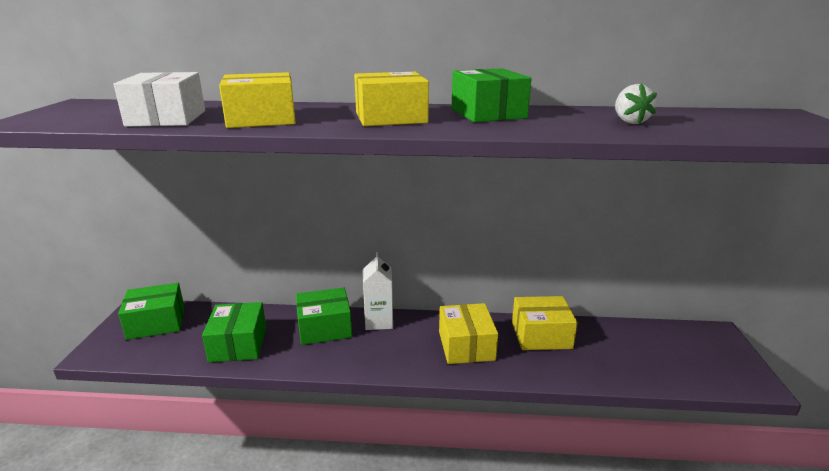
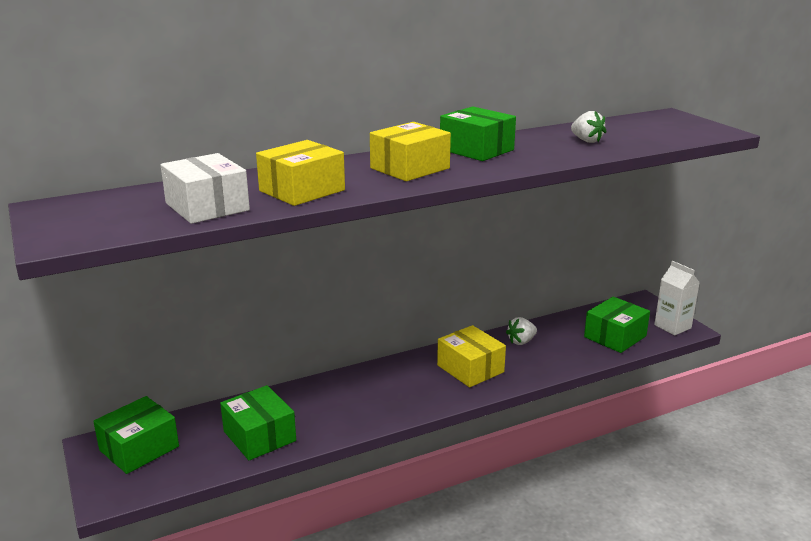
camera: 30 degrees left, 0 degrees up
(324, 328) = (329, 395): green box -> green box (615, 336)
(379, 321) = (374, 373): white carton -> white carton (672, 326)
(541, 335) = (521, 341): yellow box -> white strawberry

